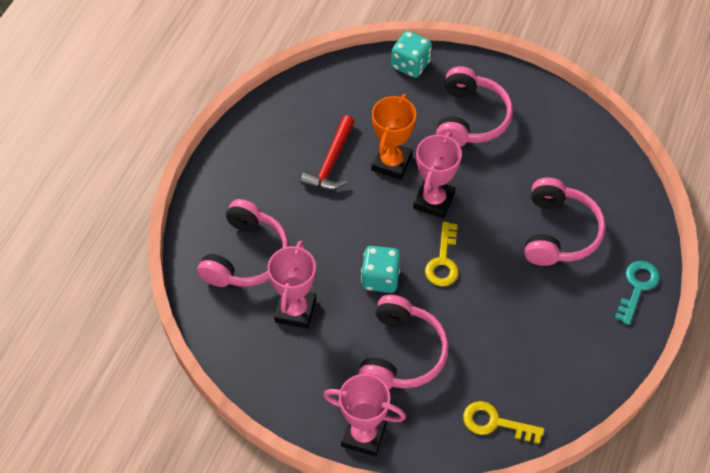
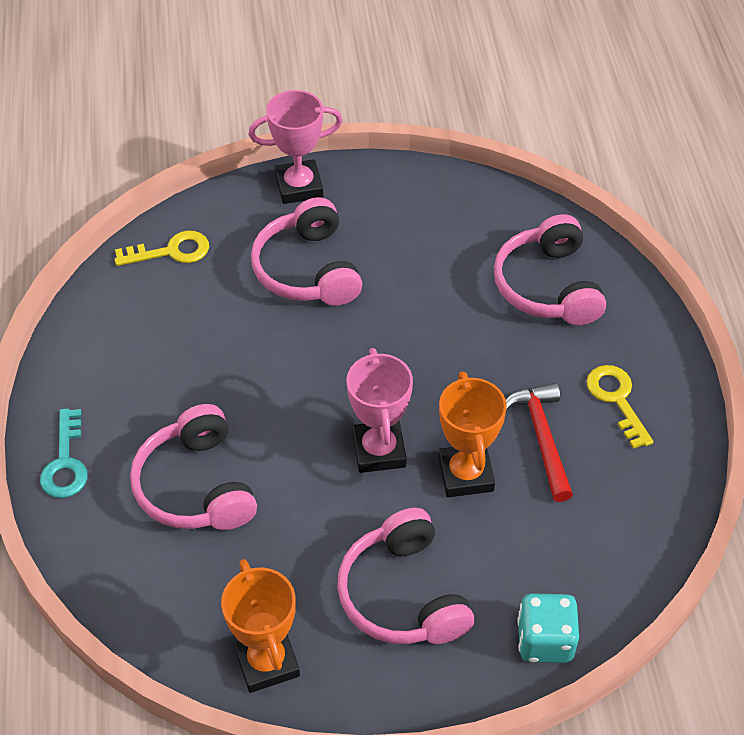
camera: 150 degrees right, 5 degrees down
(295, 310) = (450, 259): pink trophy -> none
(380, 278) = (382, 331): turquoise dice -> none
(443, 261) = (322, 384): yellow key -> yellow key (616, 399)
(563, 120) = (267, 662): none -> orange trophy

